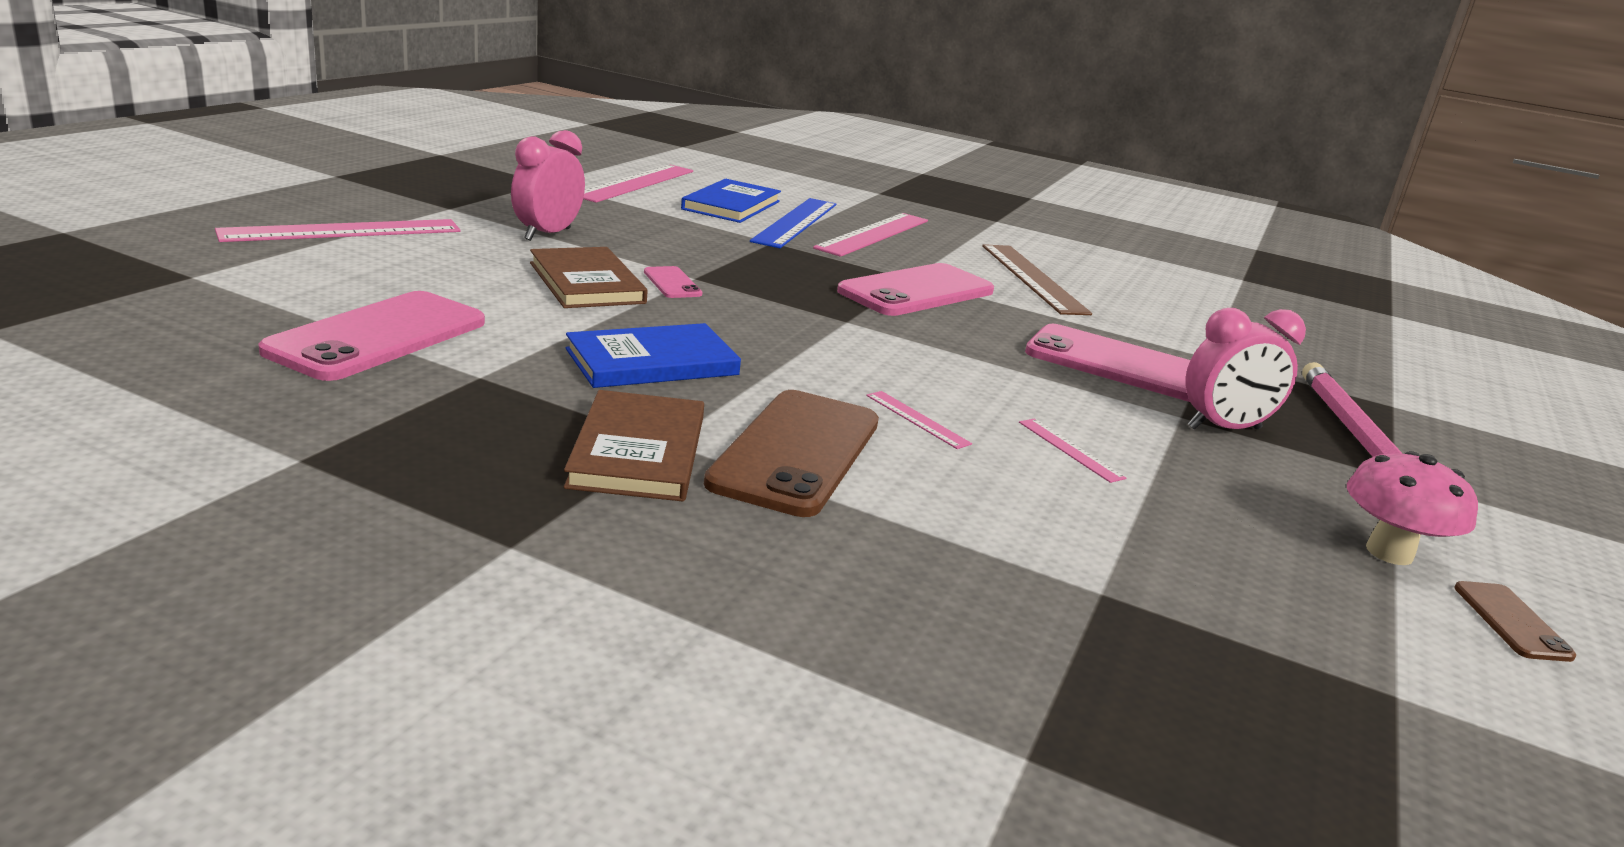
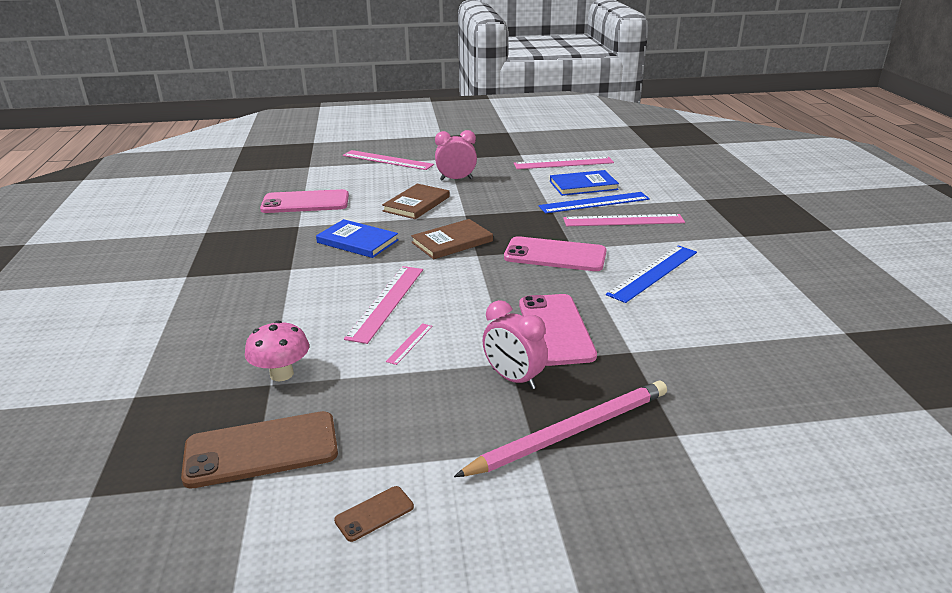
camera: 60 degrees right, 5 degrees up
(638, 451) = (275, 267): brown book -> brown book (452, 242)
(672, 283) = (449, 214): pink phone -> none
(796, 452) = (314, 291): brown phone -> brown phone (261, 450)
(917, 419) = (386, 302): pink ruler -> pink ruler, size x2.17
(1032, 278) = (653, 273): brown ruler -> blue ruler
(1389, 552) = (413, 459): pink mushroom -> pink mushroom (281, 374)

